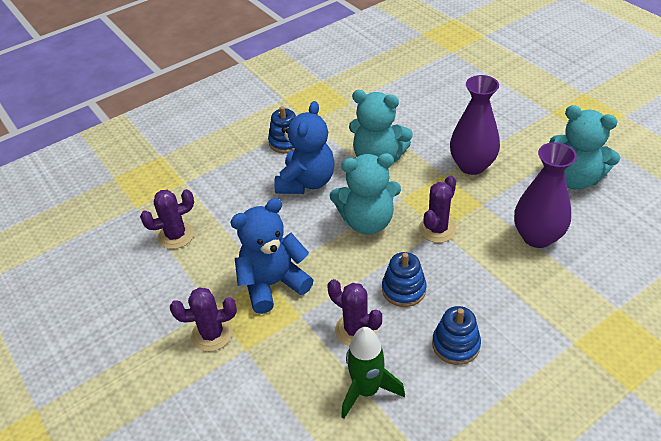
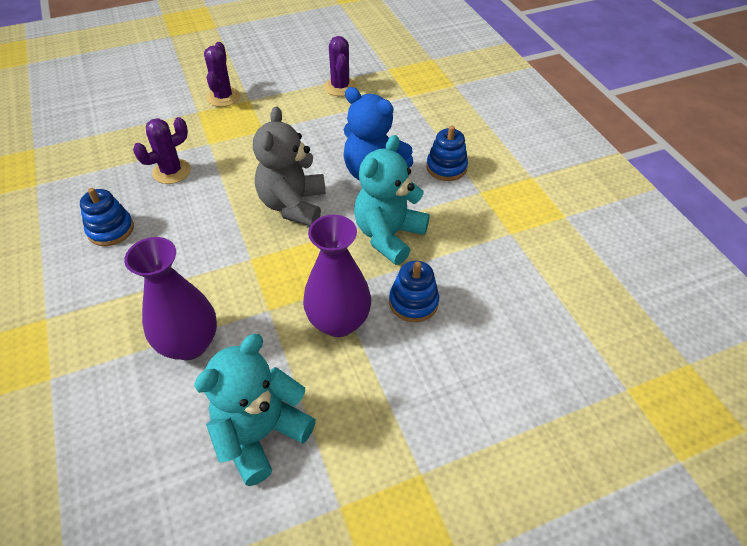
camera: 100 degrees right, 5 degrees up
(273, 284) = (252, 133): blue teddy bear -> none
(367, 221) = (293, 205): turquoise teddy bear -> grey teddy bear
(367, 390) = (113, 166): green rocket -> none
(403, 289) = (192, 211): blue stacking toy -> blue stacking toy (413, 302)
(437, 229) = (252, 257): purple cactus -> none

